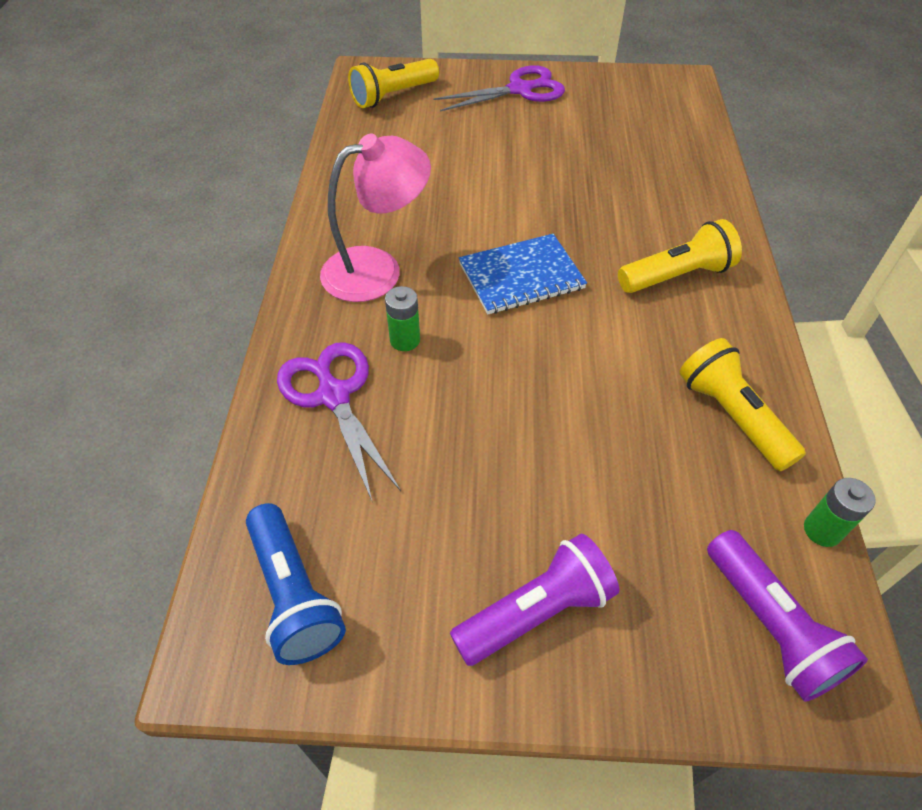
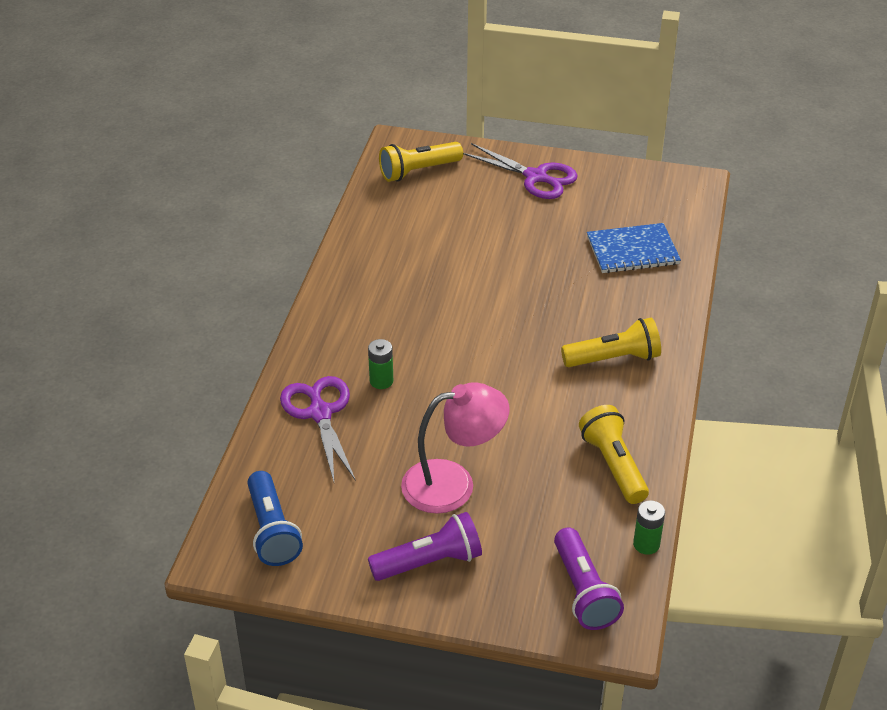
camera: 10 degrees right, 10 degrees down
(377, 269) = (371, 324): pink lamp -> pink lamp (453, 483)
(520, 90) = (536, 177): purple scissors -> purple scissors turned 45 degrees clockwise
(521, 276) = (486, 344): blue notebook -> blue notebook (632, 250)

